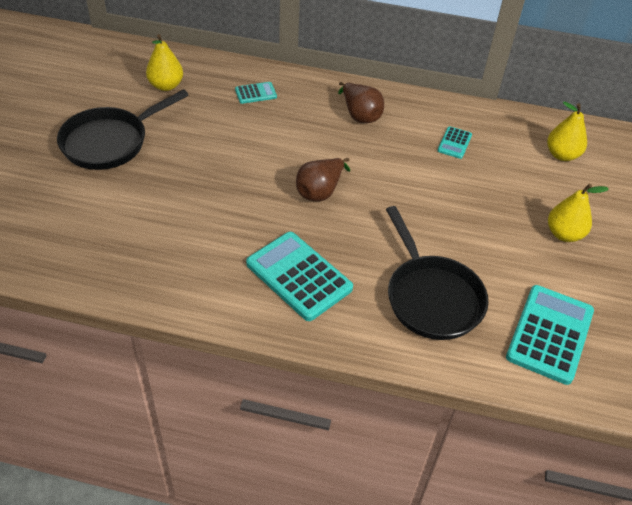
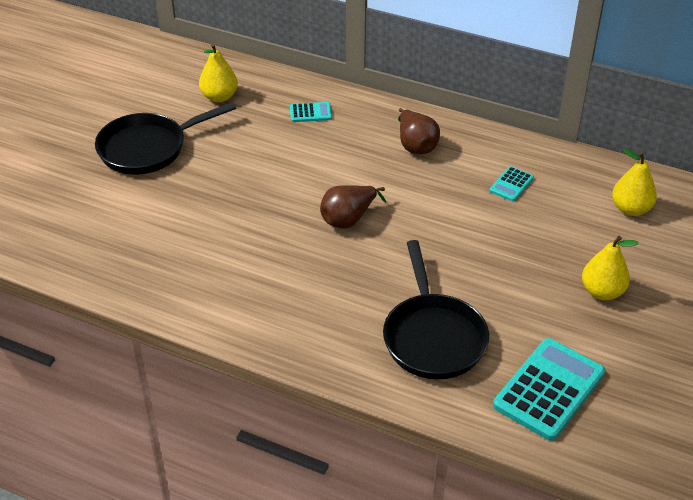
camera: 15 degrees right, 5 degrees down
(298, 276) = (301, 299): turquoise calculator -> none

